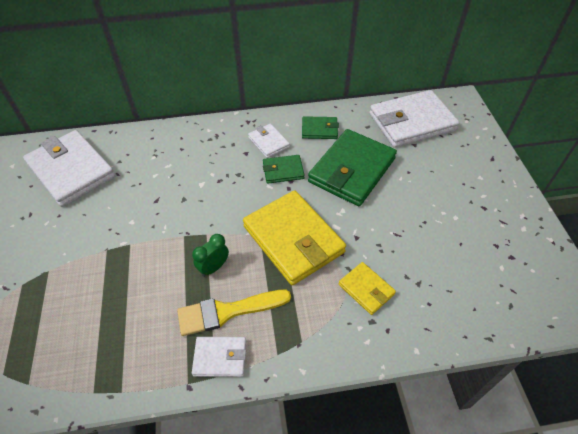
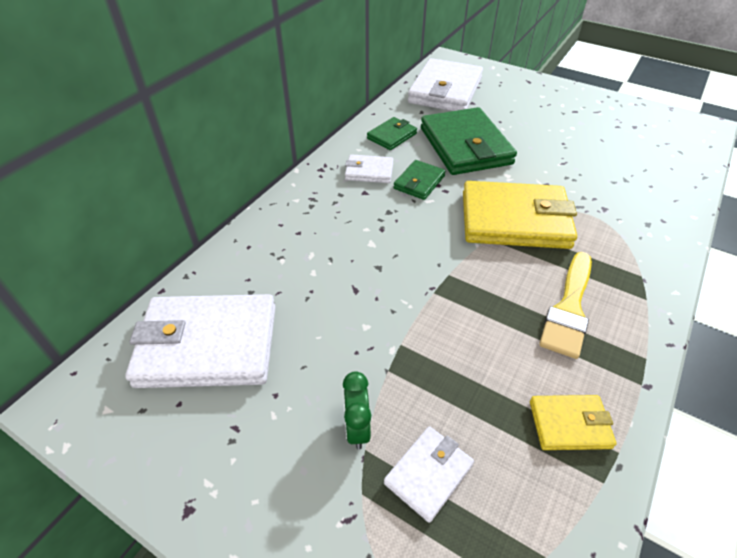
camera: 50 degrees left, 5 degrees down
(214, 267) = (501, 290): green clock -> green clock (357, 428)
(220, 357) = (624, 342): white wallet -> white wallet (428, 474)
(366, 289) = (611, 209): yellow wallet -> yellow wallet (569, 424)

